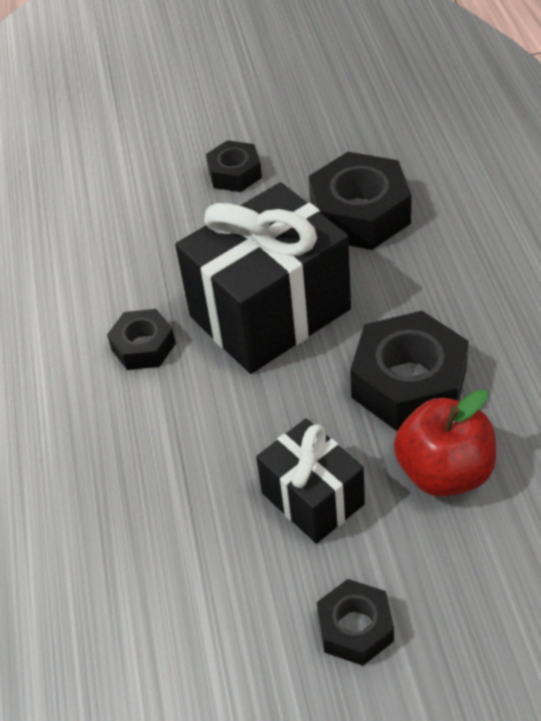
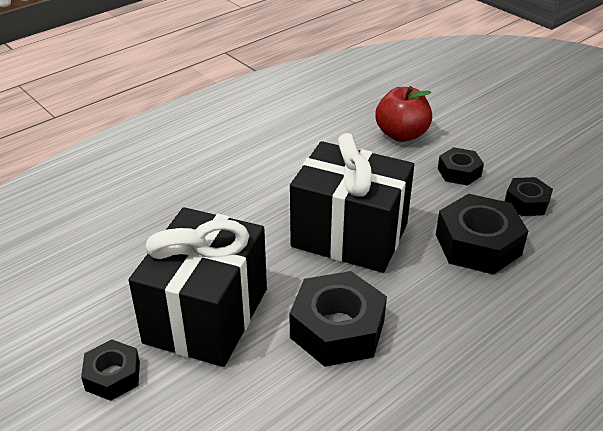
camera: 55 degrees right, 10 degrees down
(143, 346) = (281, 193): black nut -> black nut (526, 203)
(313, 498) = (206, 315): black gift -> black gift, size x1.79
(444, 472) = (268, 378): red apple -> red apple (401, 134)

